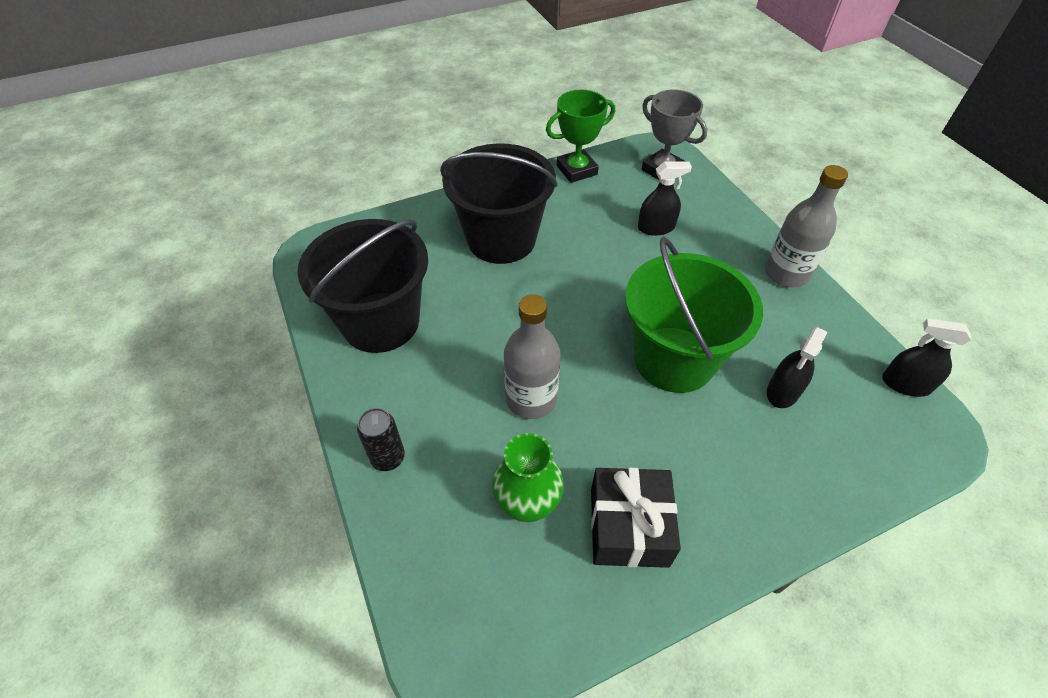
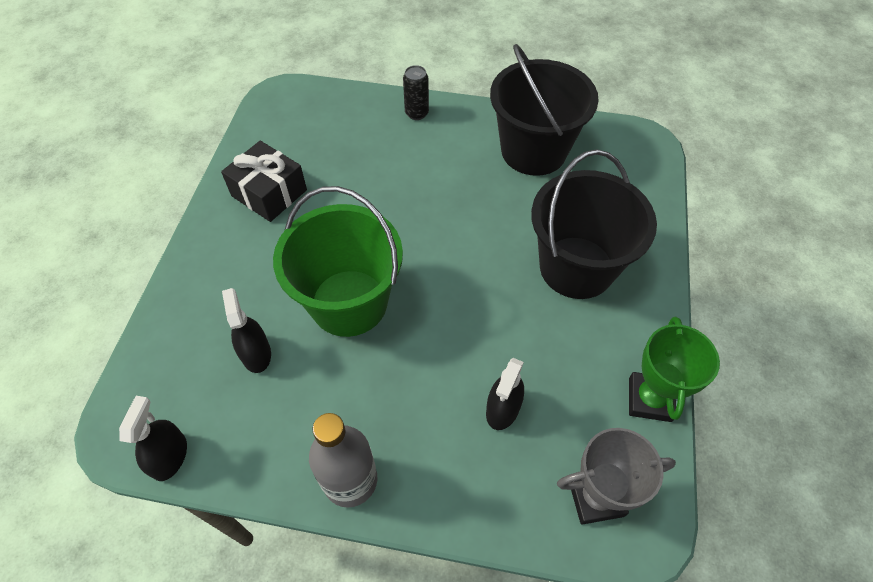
camera: 125 degrees right, 5 degrees up
(527, 503) = (329, 157): green vase -> none
(531, 399) = (395, 197): grey bottle -> none
(905, 384) = (170, 456): black spray bottle -> black spray bottle turned 45 degrees counterclockwise

